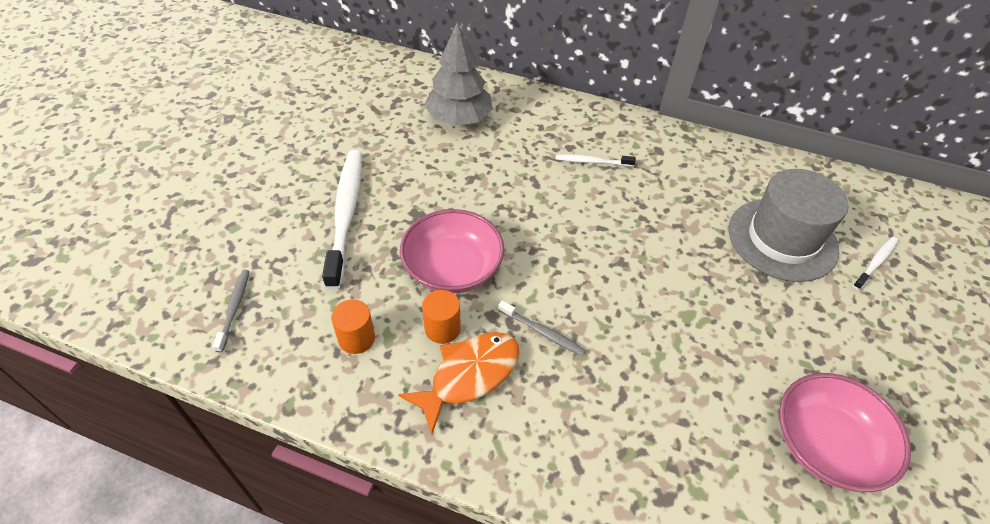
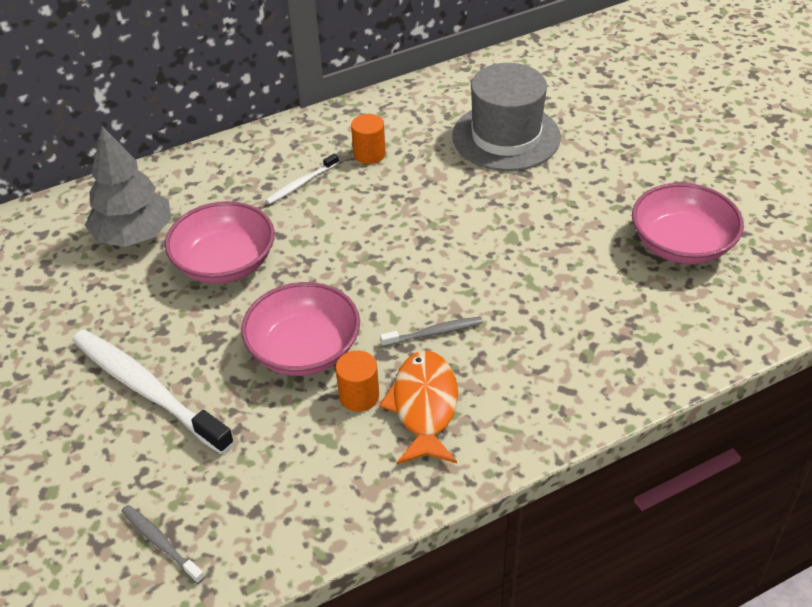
camera: 45 degrees left, 5 degrees down
(356, 338) = (303, 463): orange cylinder -> orange cylinder (369, 154)
(482, 175) = (225, 263): none -> pink bowl
(875, 263) = (578, 108): white toothbrush -> none

